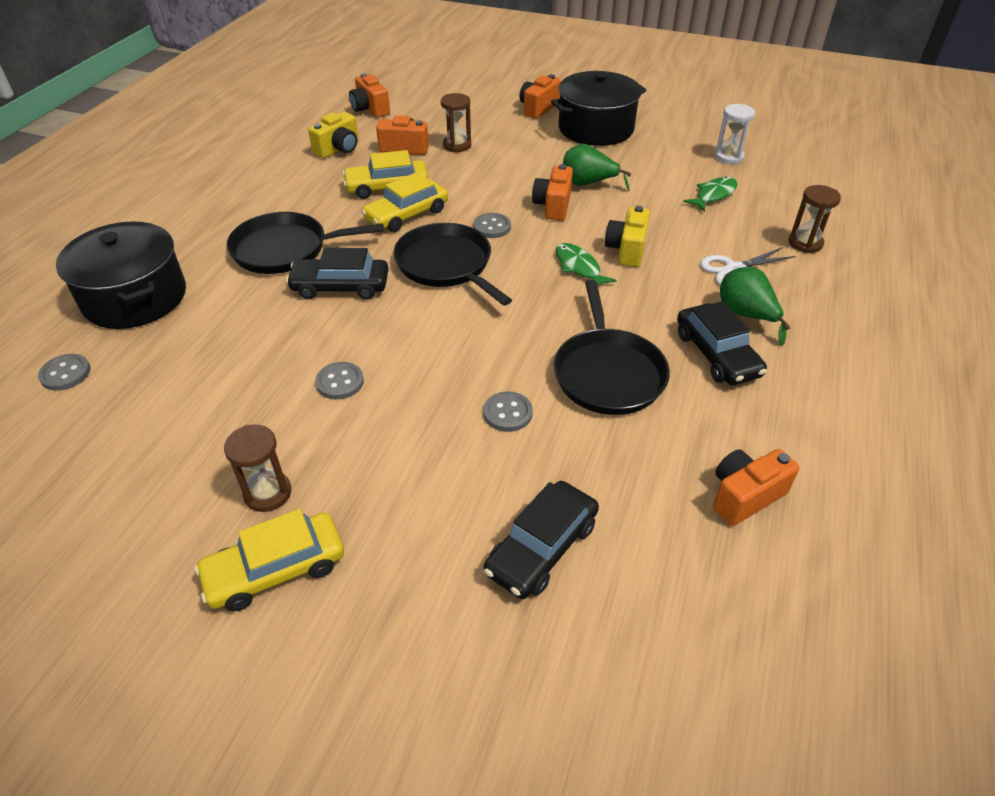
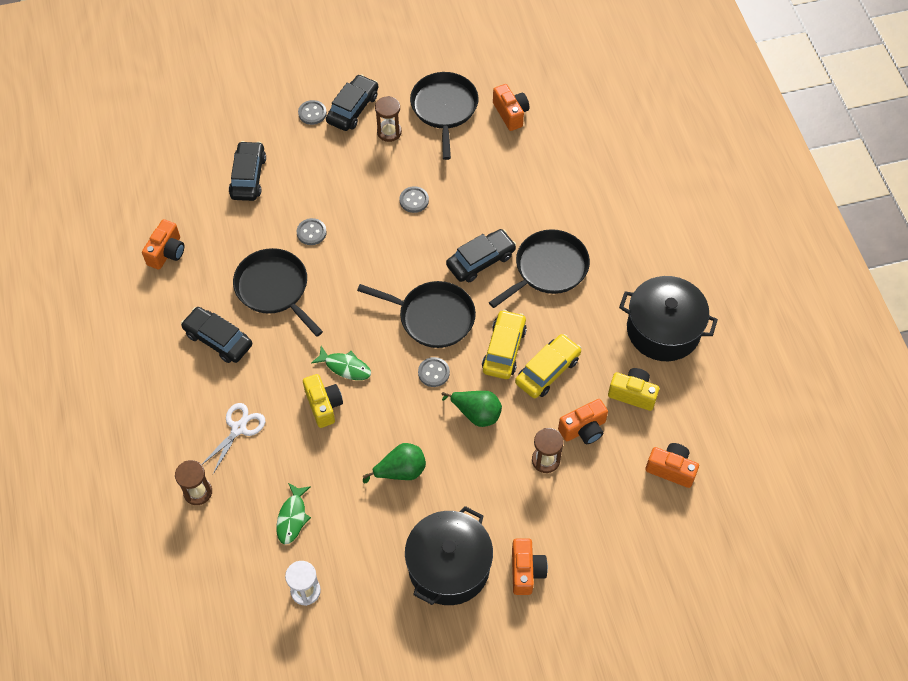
camera: 145 degrees right, 15 degrees up
(65, 374) = (557, 126): grey button -> grey button (312, 113)
(135, 297) = (588, 183): black pot -> black pot (663, 330)
(154, 482) = (444, 108): none -> black pan
(275, 569) = (353, 108): yellow car -> black car
(338, 149) = (633, 394): yellow camera -> yellow camera turned 105 degrees clockwise
(553, 206) = (408, 425): orange camera -> orange camera (510, 113)
(746, 315) = (213, 384): green pear -> green pear (476, 413)

